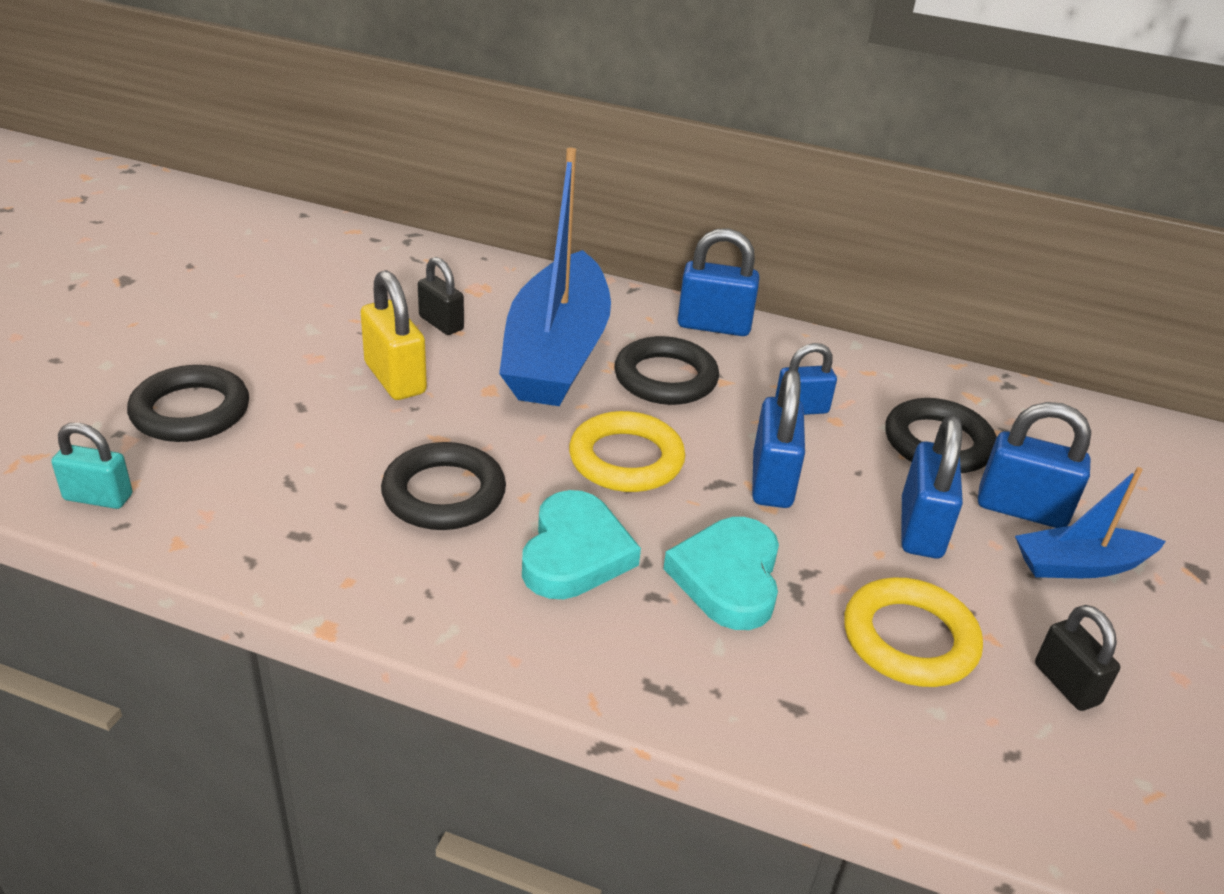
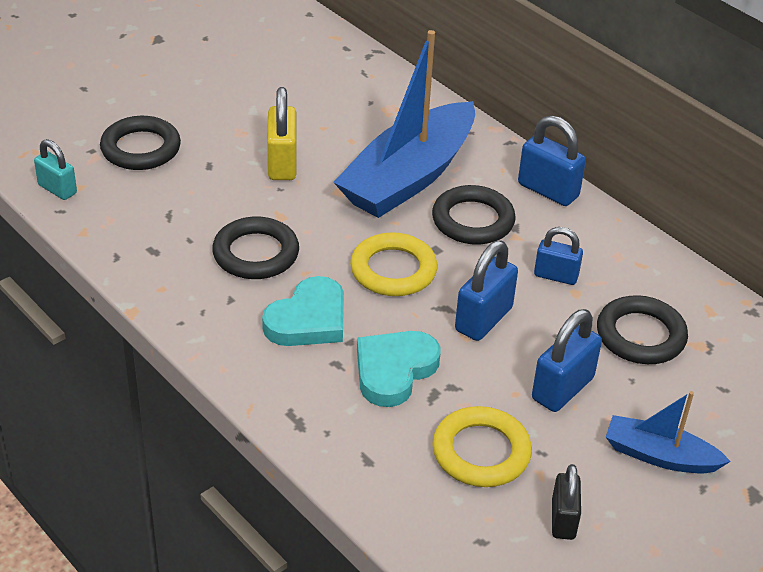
camera: 30 degrees right, 5 degrees up
(441, 323) = (343, 130): black padlock -> none
(1021, 509) = (656, 403): blue padlock -> none

